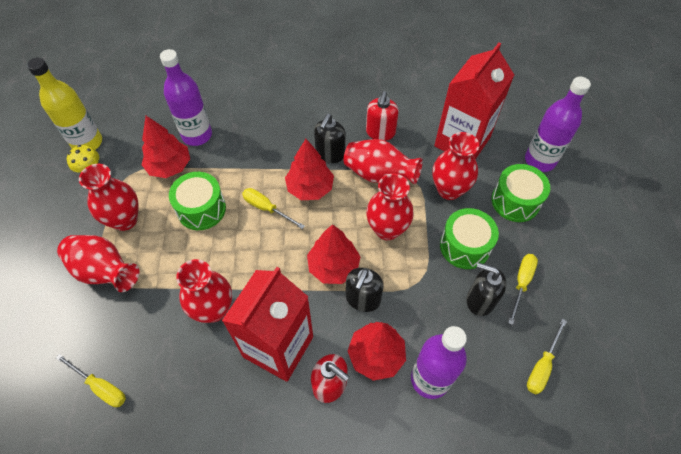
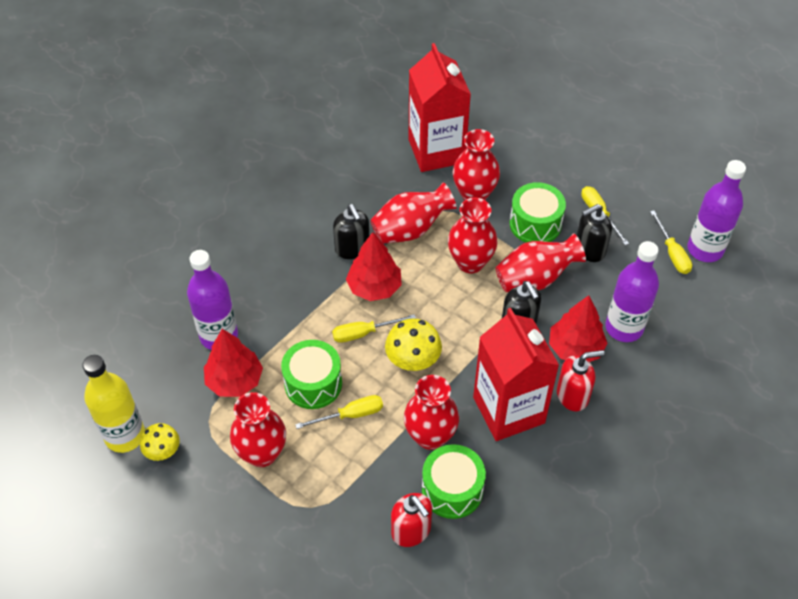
camera: 50 degrees left, 5 degrees down
(100, 387) = (429, 567): yellow screwdriver -> yellow screwdriver (350, 415)
(105, 271) = (307, 501): red vase -> red vase (535, 279)
(269, 253) = (413, 360): none -> yellow mushroom
(333, 267) = (470, 323): red tree -> none
(380, 132) = (367, 197): red soap dispenser -> red soap dispenser (411, 531)
(515, 201) = (527, 162): green drum -> green drum (452, 490)
(540, 160) = (505, 118): purple bottle -> purple bottle (705, 249)

